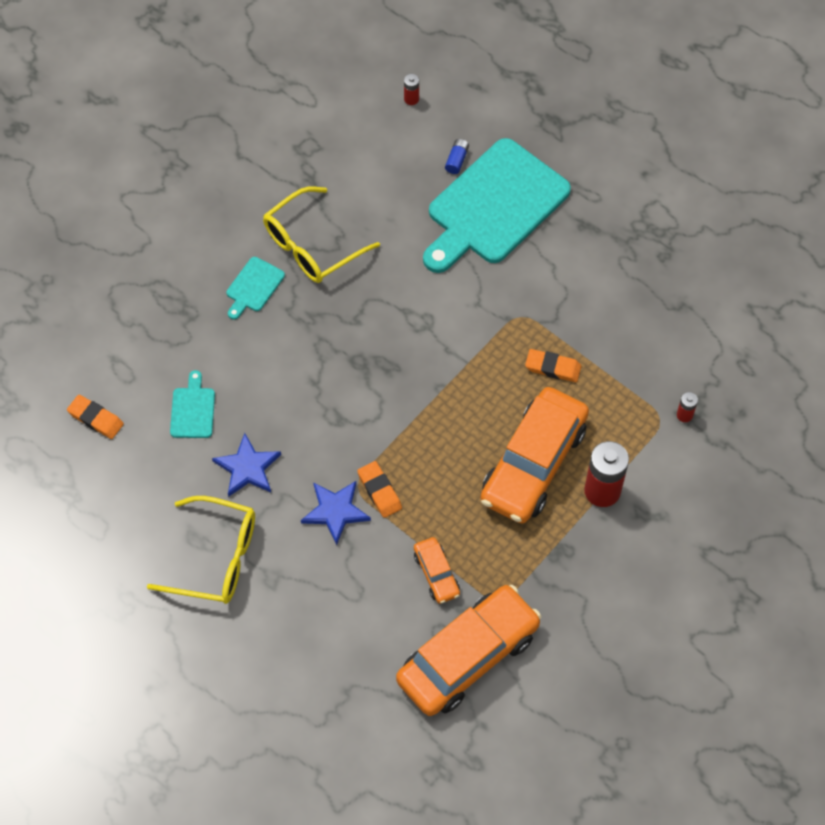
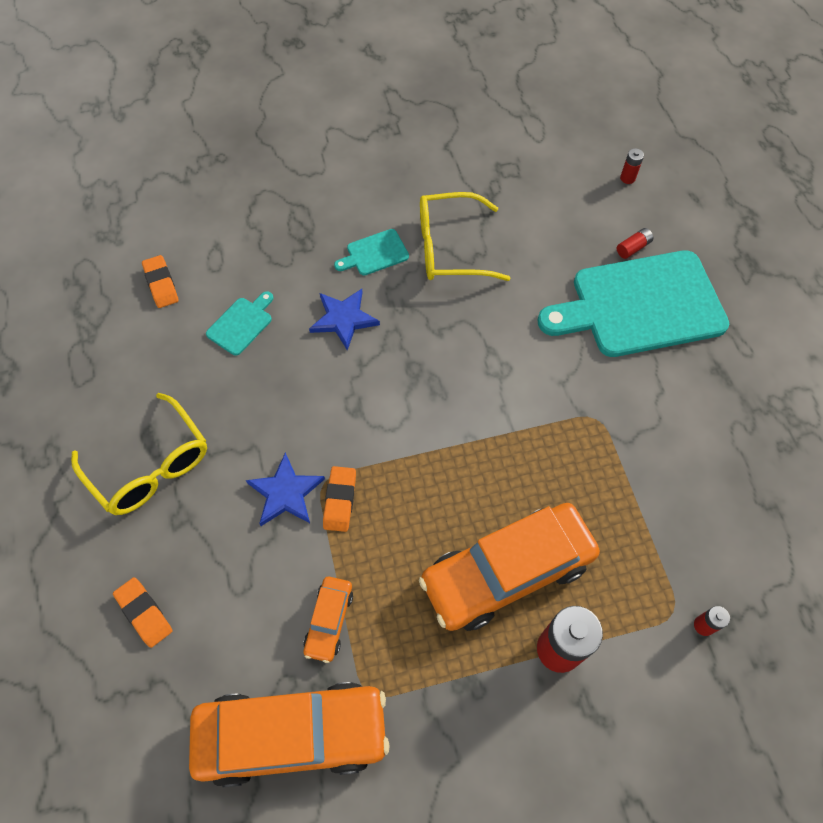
camera: 35 degrees right, 0 degrees up
(247, 468) = (244, 402): blue star -> blue star (343, 319)
(457, 160) = (633, 248): blue battery -> red battery
(553, 367) = (594, 487): orange eraser -> orange eraser (144, 613)

